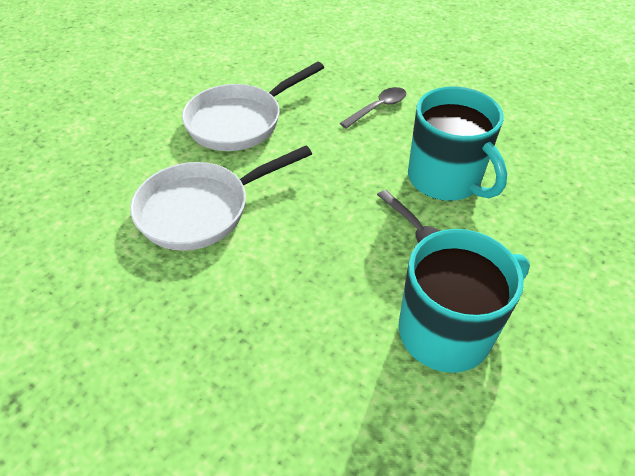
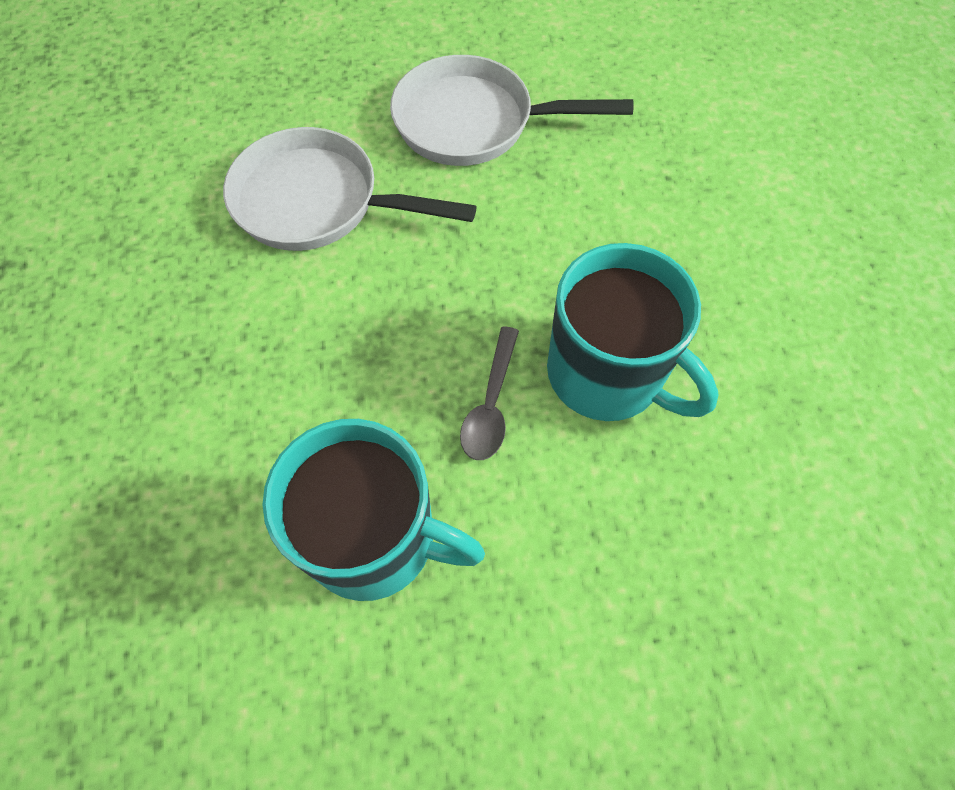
camera: 45 degrees right, 15 degrees up
(378, 108) = (652, 217): grey spoon -> none
(445, 179) = (607, 374): turquoise mug -> turquoise mug turned 60 degrees counterclockwise

